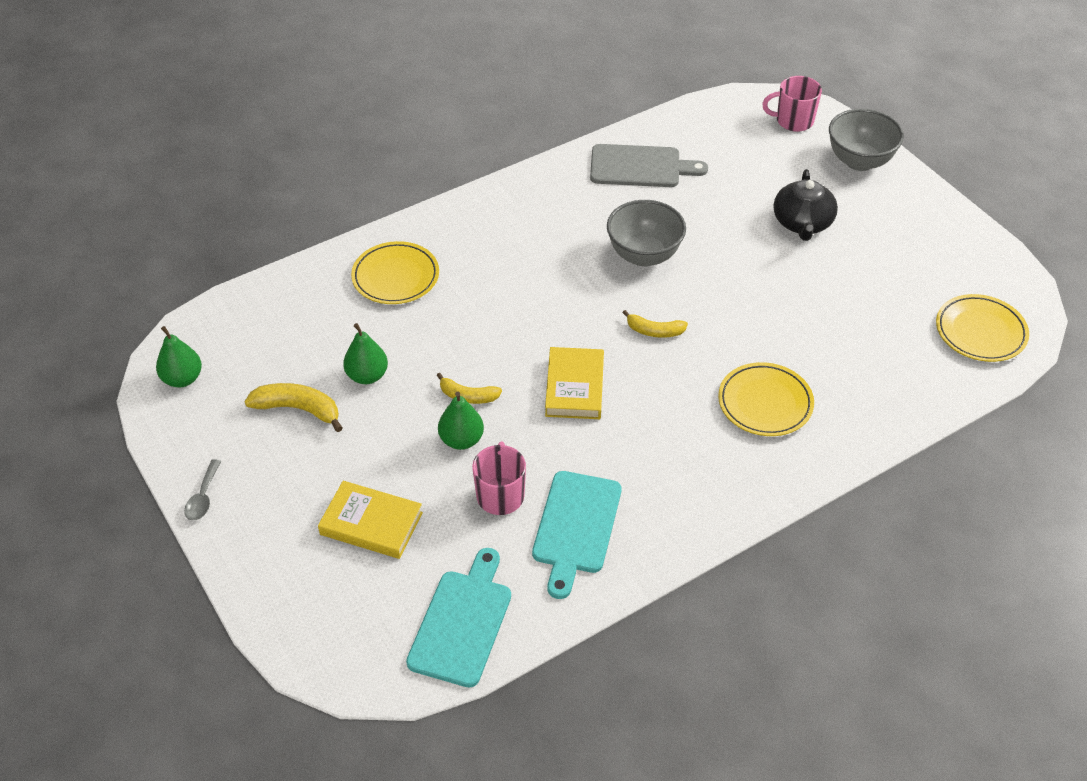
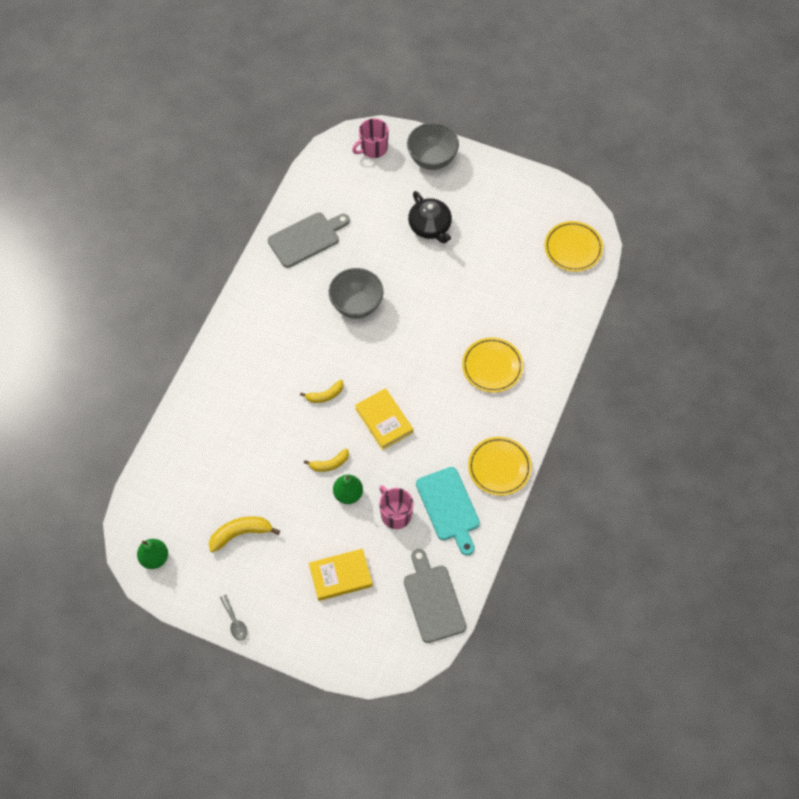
camera: 35 degrees left, 15 degrees up
(367, 376) = (262, 487): green pear -> none
(395, 277) = (222, 409): yellow plate -> yellow plate (499, 467)
(462, 623) = (433, 600): turquoise cutting board -> grey cutting board
(654, 331) = (400, 355): yellow banana -> yellow banana (325, 395)

